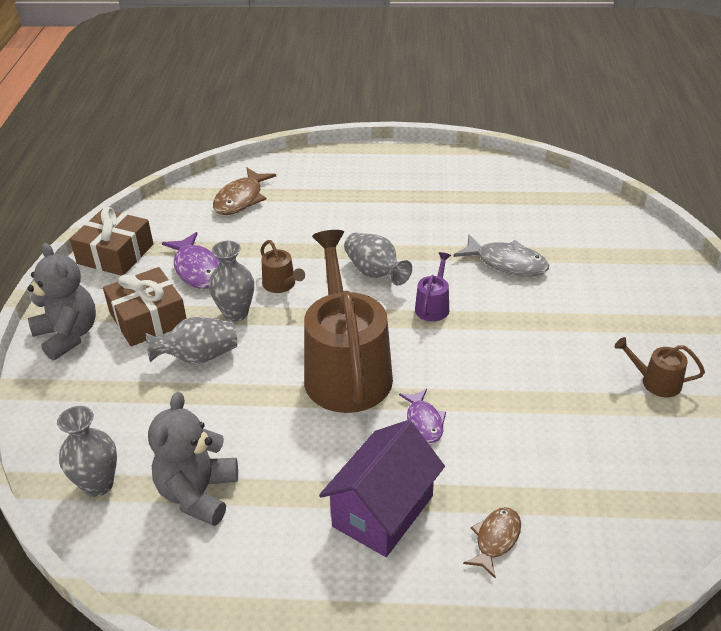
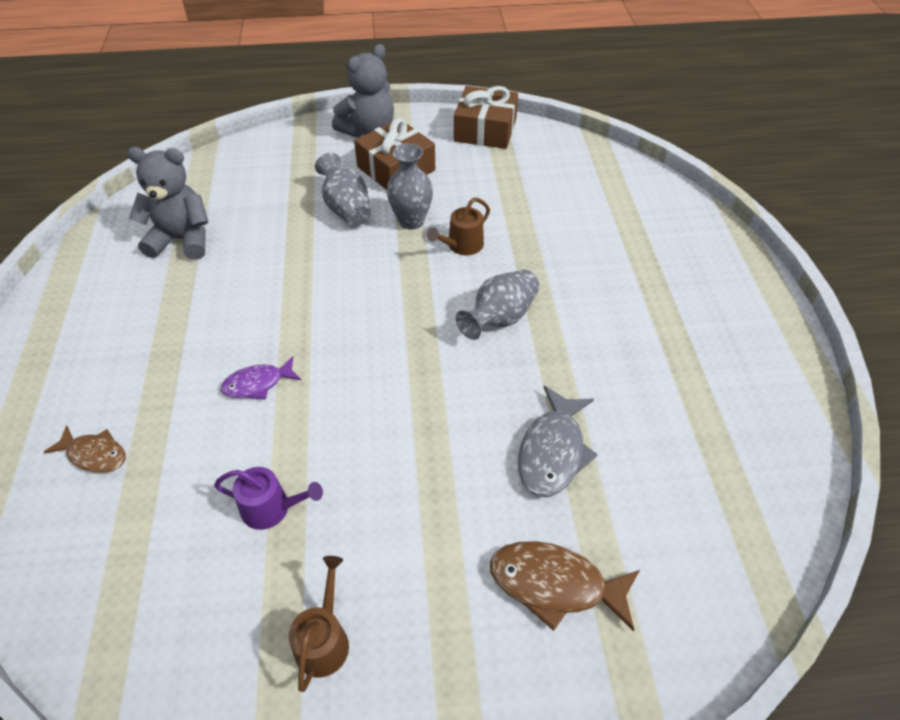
camera: 80 degrees right, 10 degrees up
(98, 484) = (199, 185): grey vase -> none
(197, 269) = (475, 183): purple fish -> none
(241, 199) = (605, 191): brown fish -> brown fish (555, 585)
(346, 370) = (333, 313): brown watering can -> none
(383, 511) = (145, 362): purple house -> none
(433, 306) = (447, 377): purple watering can -> purple watering can (271, 508)

